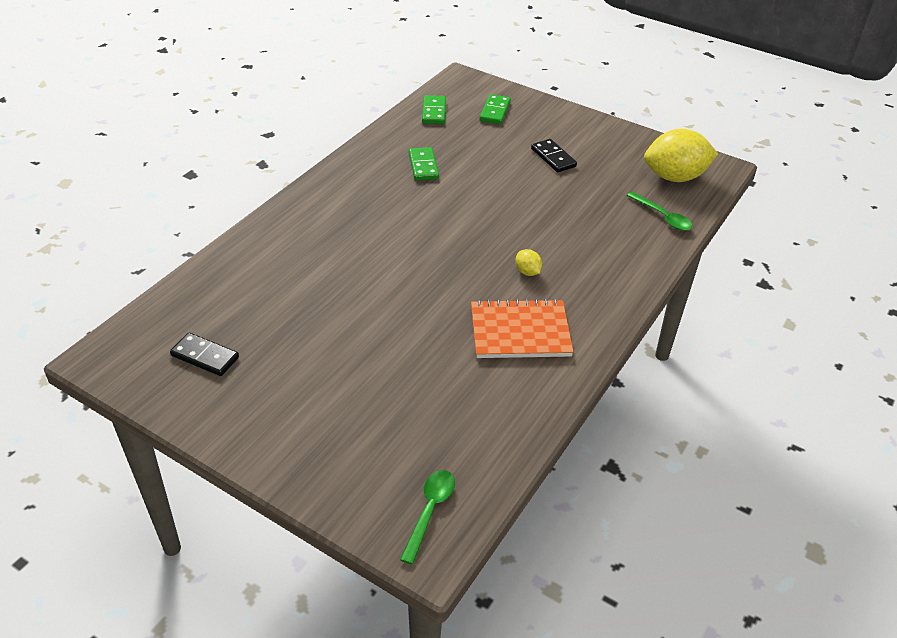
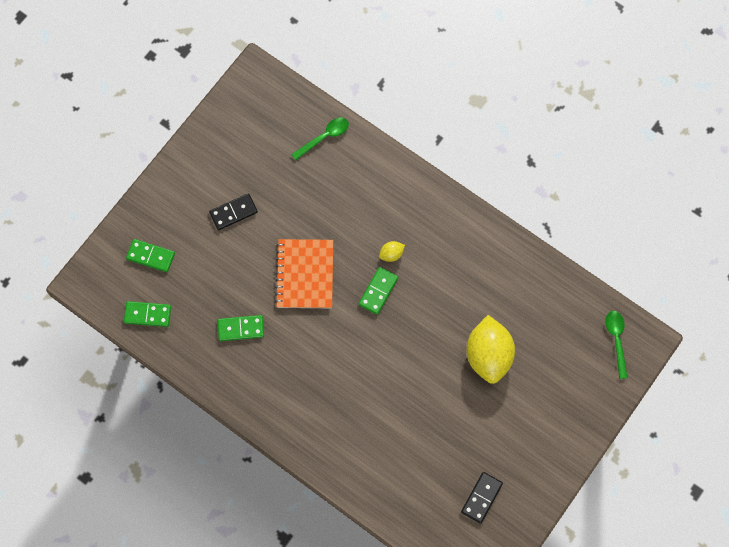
camera: 85 degrees left, 30 degrees up
(430, 510) = (616, 339): green spoon -> green spoon turned 60 degrees clockwise
(478, 262) = (378, 291): none -> green domino
(520, 331) = (458, 267): orange notebook -> orange notebook (305, 274)
(675, 177) = (268, 115): yellow lemon -> yellow lemon (488, 355)

